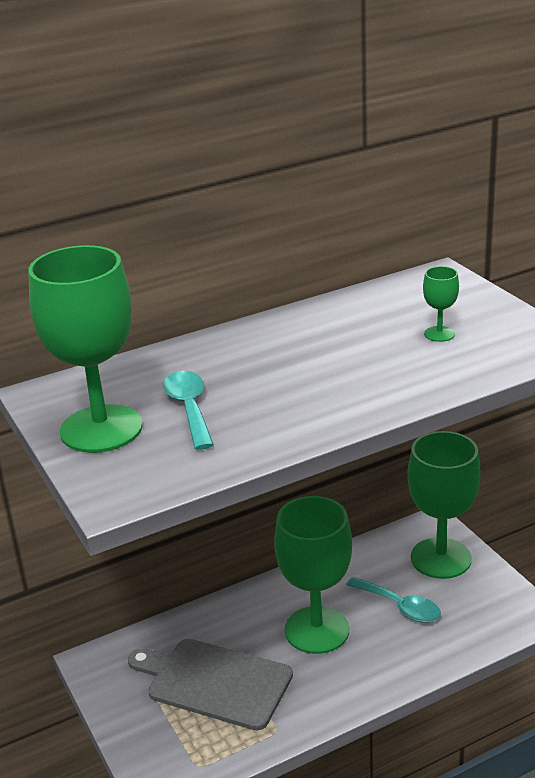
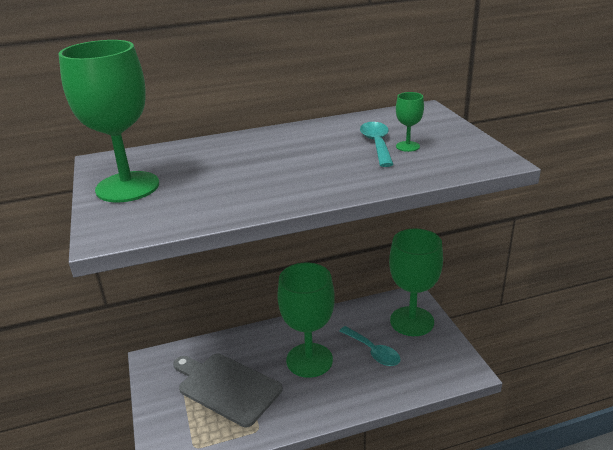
camera: 10 degrees right, 0 degrees up
(189, 408) = (197, 179): turquoise spoon -> turquoise spoon (377, 144)

